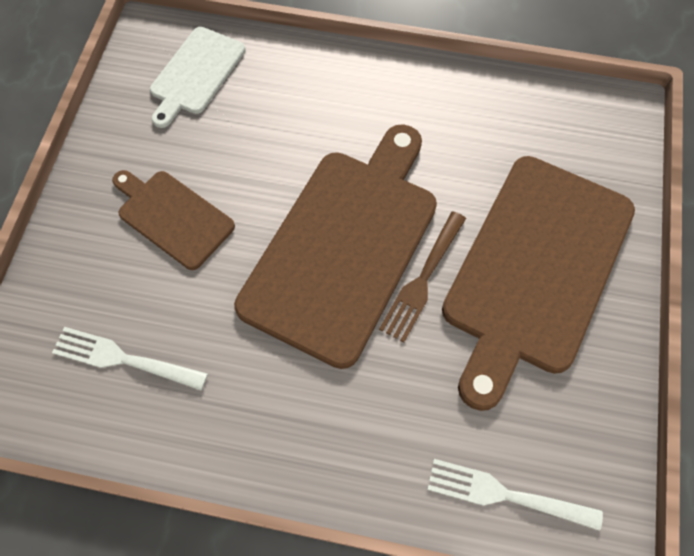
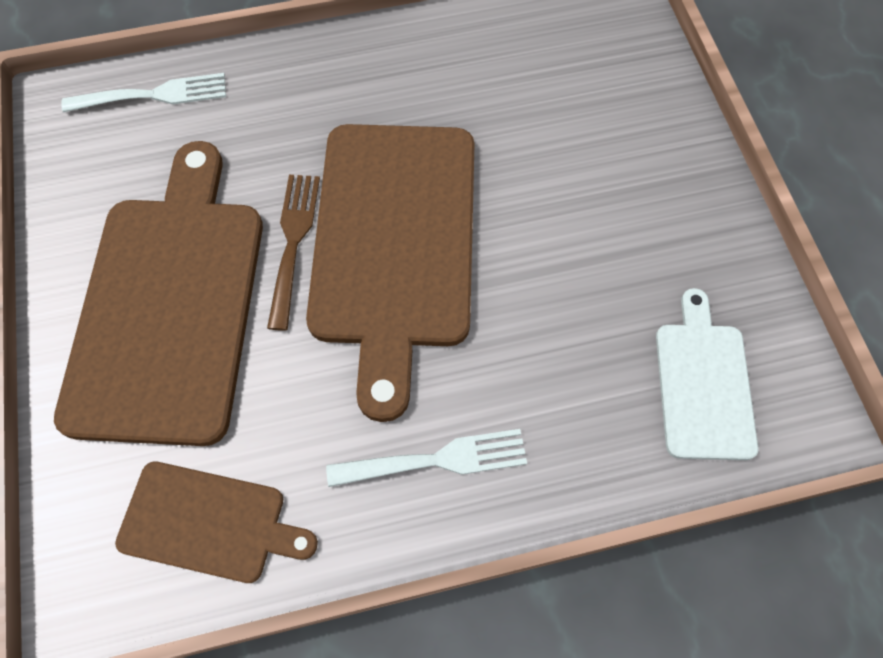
camera: 155 degrees right, 0 degrees up
(124, 359) = (544, 65): white fork -> white fork (436, 460)
(172, 217) = (595, 198): brown cutting board -> brown cutting board (209, 522)

